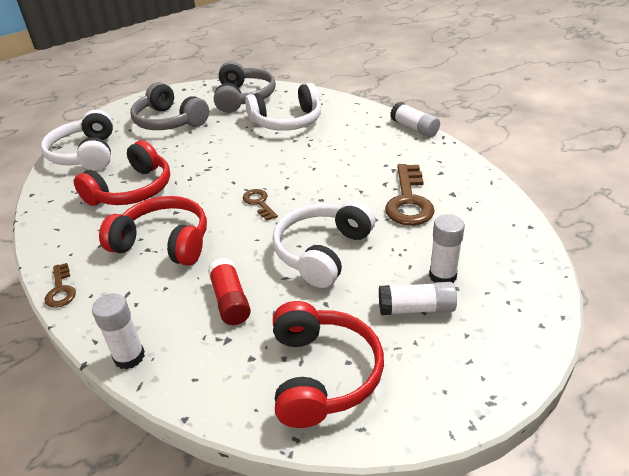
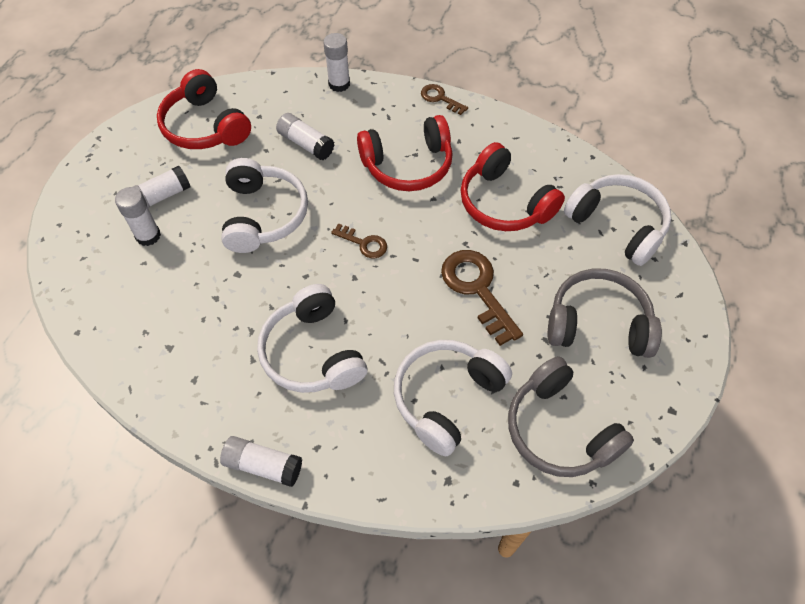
camera: 145 degrees right, 20 degrees up
(132, 190) = (504, 203): red headphones -> red headphones turned 45 degrees counterclockwise
(230, 300) = (306, 144): red glue stick -> white glue stick
(349, 160) = (313, 352): none -> white headphones
(409, 201) = (212, 314): brown key -> brown key (477, 289)

